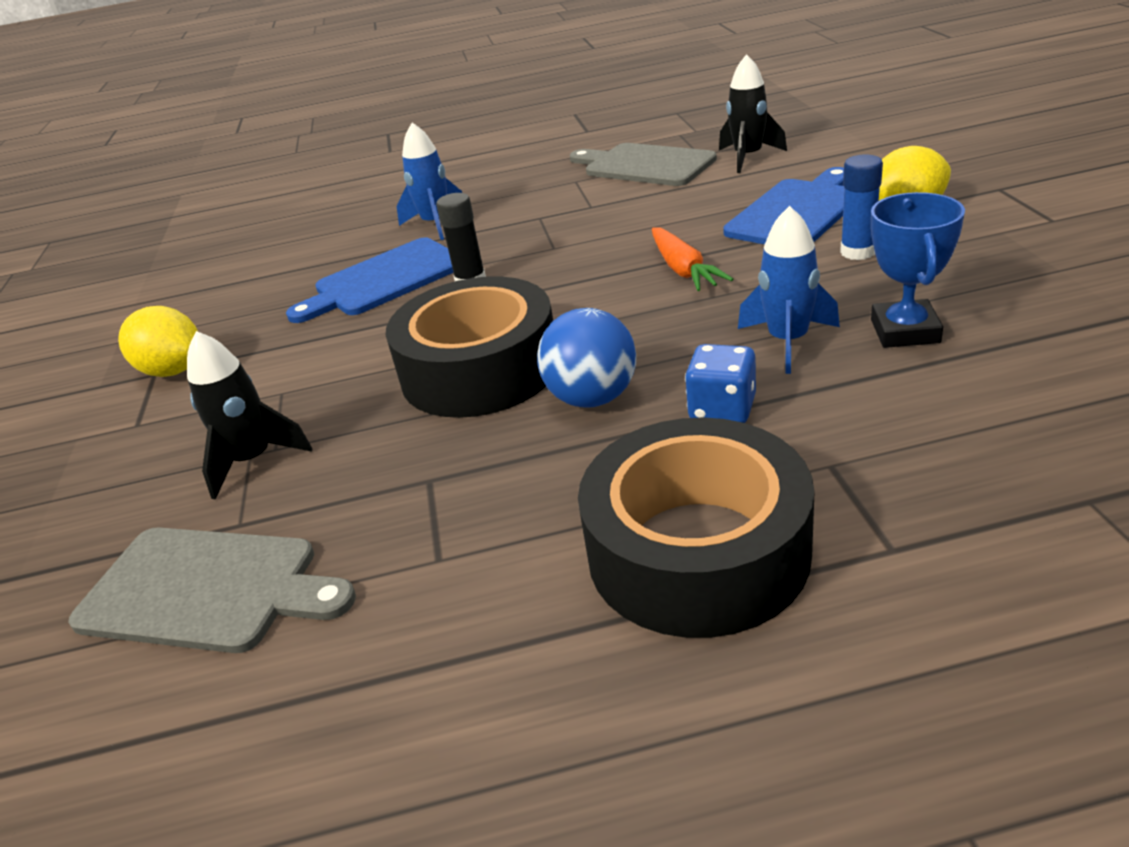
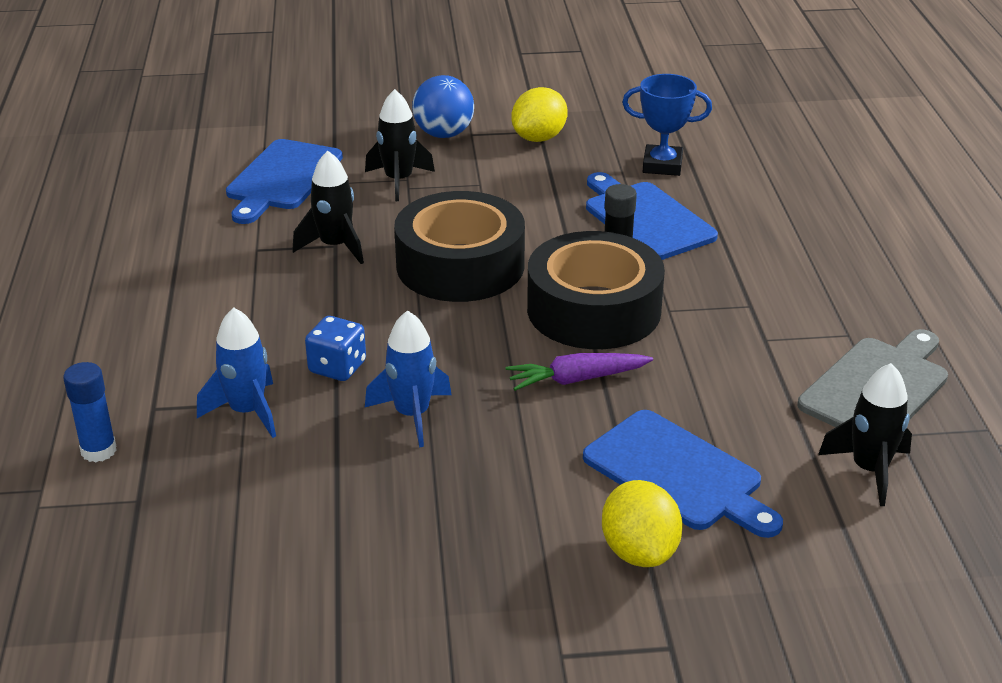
camera: 90 degrees right, 0 degrees up
(207, 589) = (282, 178): grey cutting board -> blue cutting board
(433, 478) = (335, 246): none -> black rocket
(436, 224) = (763, 244): blue rocket -> blue rocket (247, 412)
(592, 398) = (389, 312): blue ball -> blue ball (444, 134)
(683, 270) = (576, 379): orange carrot -> purple carrot
(697, 551) = (201, 337): black tape -> black tape (593, 309)
(857, 252) = (556, 492): blue glue stick -> blue glue stick (98, 451)
(905, 331) = (390, 480): blue trophy -> blue trophy (662, 165)

